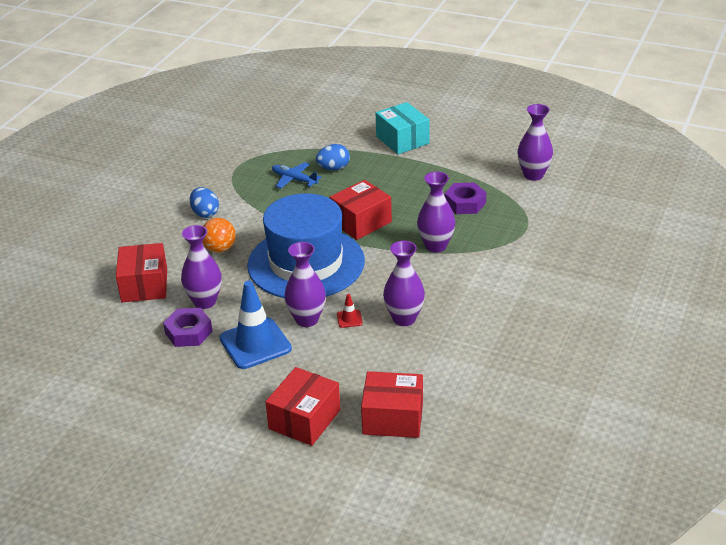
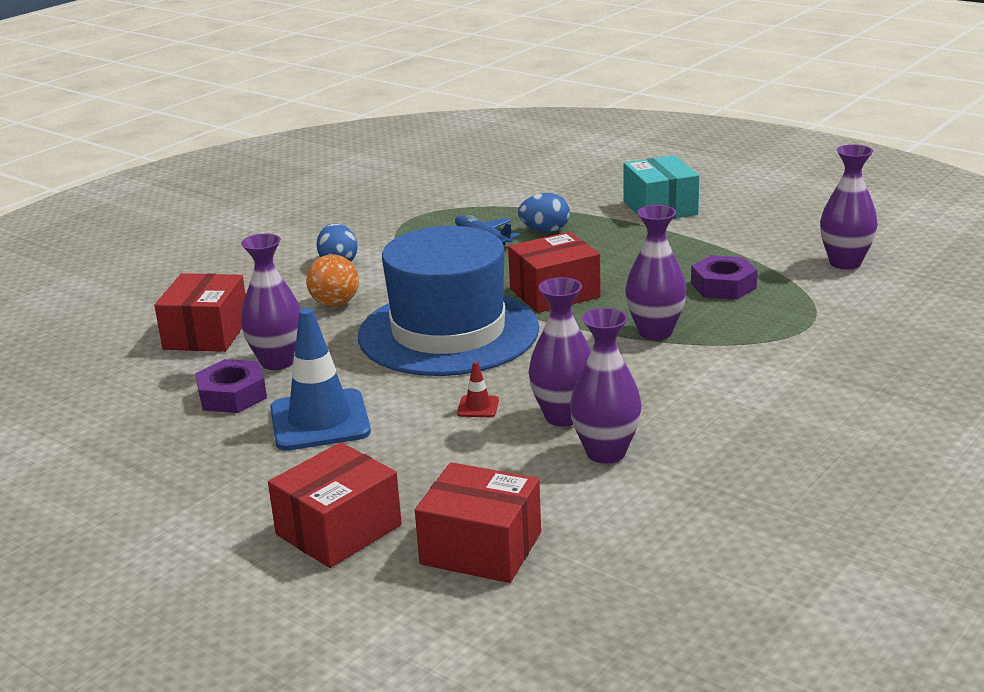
camera: 15 degrees right, 10 degrees down
(307, 319) = (413, 400): purple vase -> purple vase (606, 453)

